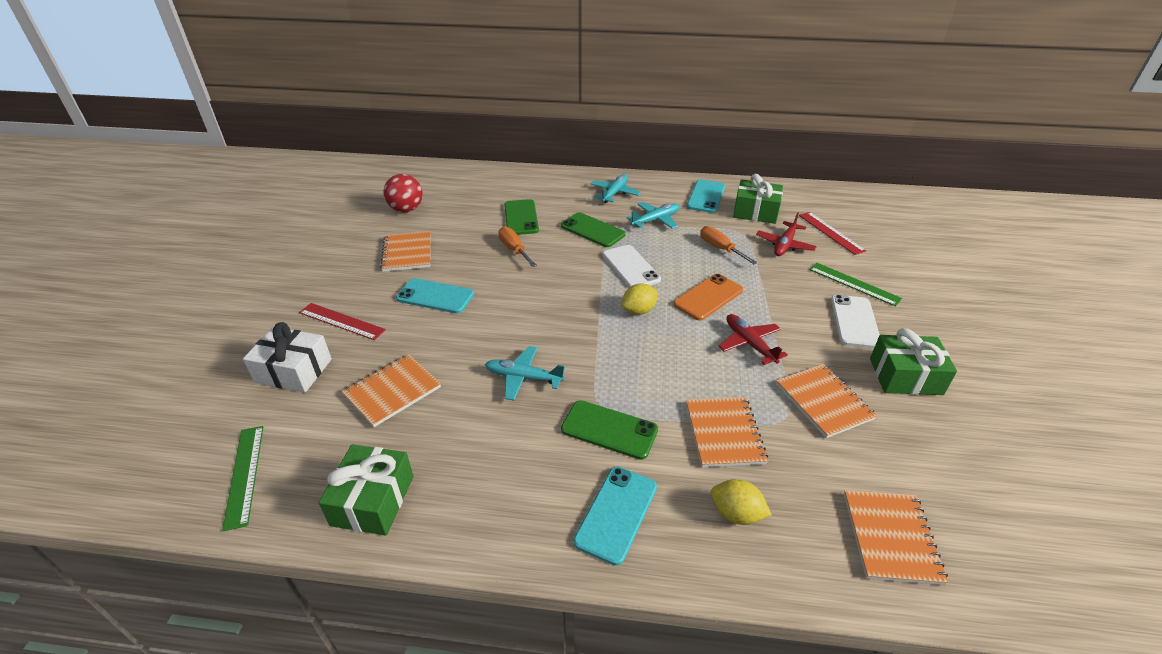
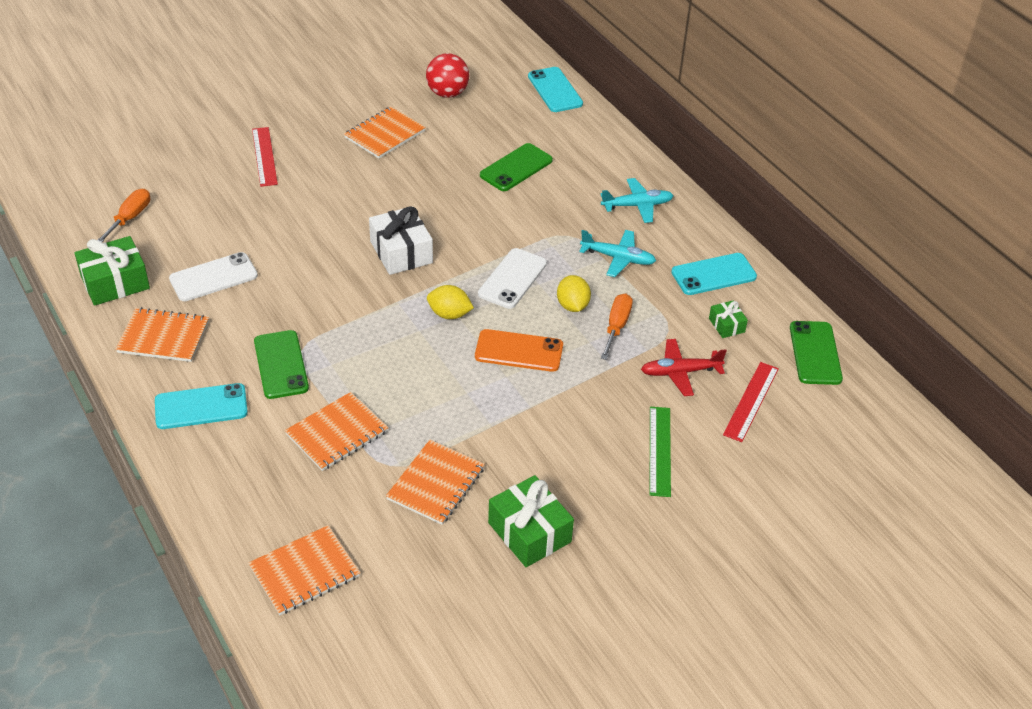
camera: 50 degrees right, 5 degrees up
(244, 475) = (87, 213): green ruler -> none
(293, 371) = (192, 169): white gift -> white gift (401, 252)
(392, 391) = (217, 230): orange notebook -> orange notebook (163, 337)
(435, 296) = (344, 185): turquoise phone -> turquoise phone (555, 90)
(514, 250) = (459, 192): orange screwdriver -> orange screwdriver (130, 218)
(523, 378) = (294, 289): turquoise plane -> none
(592, 230) = (548, 224): green phone -> green phone (815, 353)
(736, 514) = (254, 472): yellow lemon -> yellow lemon (572, 305)
(749, 343) = (473, 406): red plane -> none
(755, 212) = (726, 325): green gift -> green gift, size x0.53
(854, 321) = (587, 470): white phone -> white phone (213, 277)

